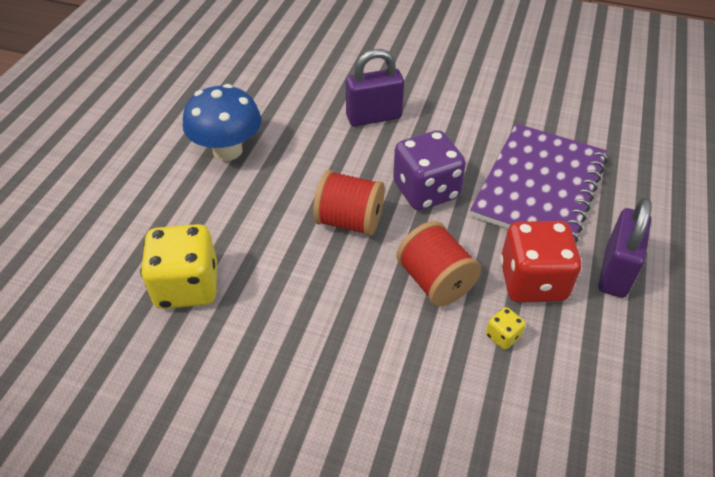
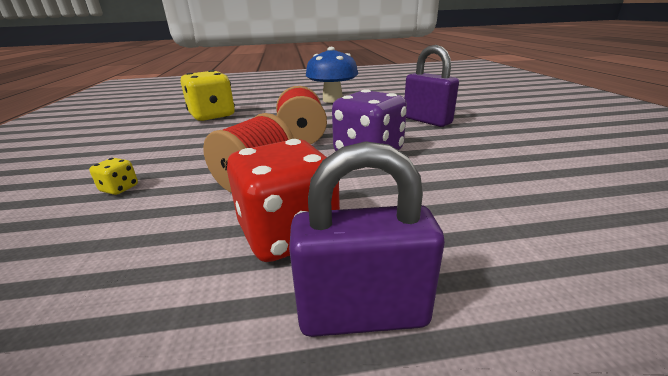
camera: 65 degrees right, 20 degrees down
(502, 336) = (191, 231): yellow dice -> yellow dice (119, 188)
(539, 187) = (458, 206): purple notebook -> none

